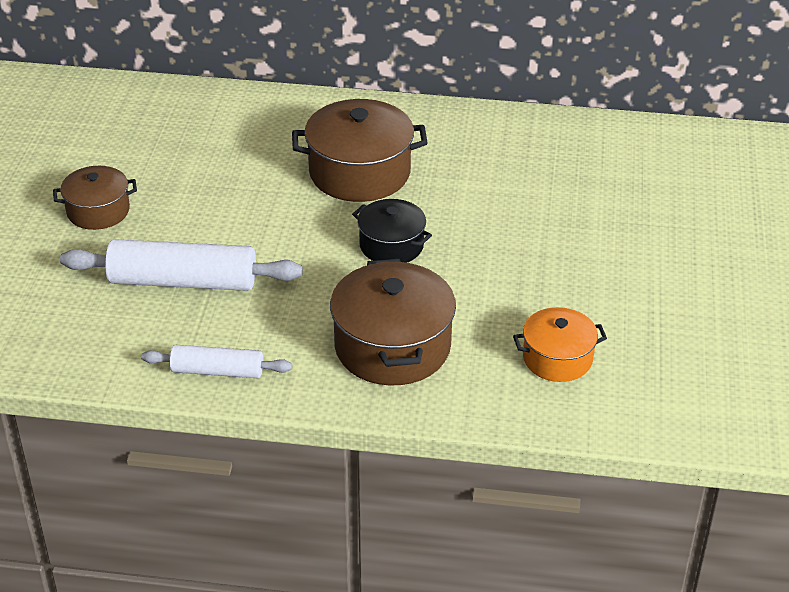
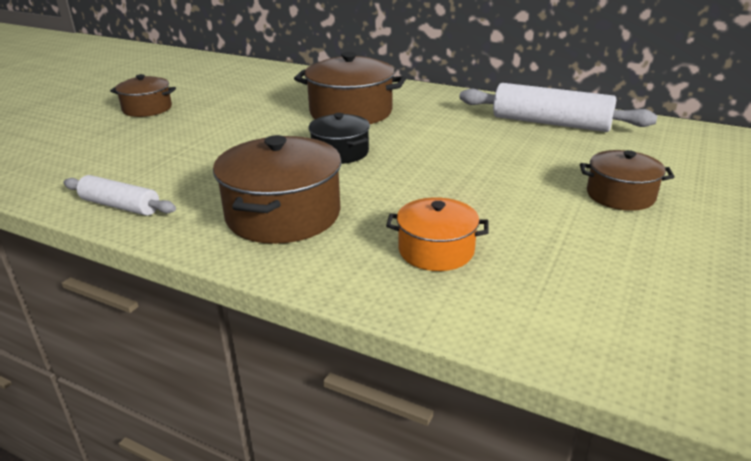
camera: 20 degrees right, 10 degrees down
(183, 282) = (159, 150): white rolling pin -> white rolling pin (550, 123)
(692, 254) = (620, 195): none -> brown pot

